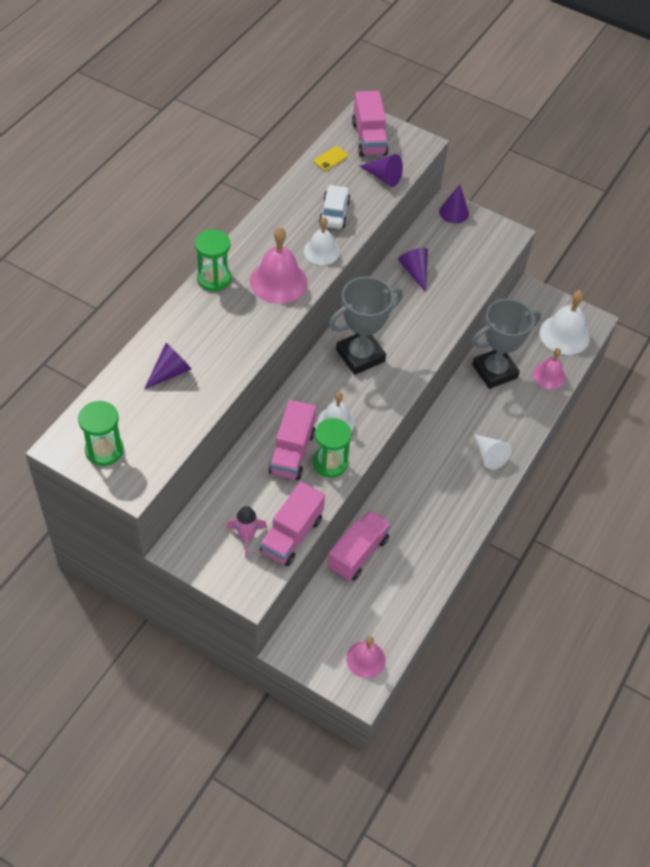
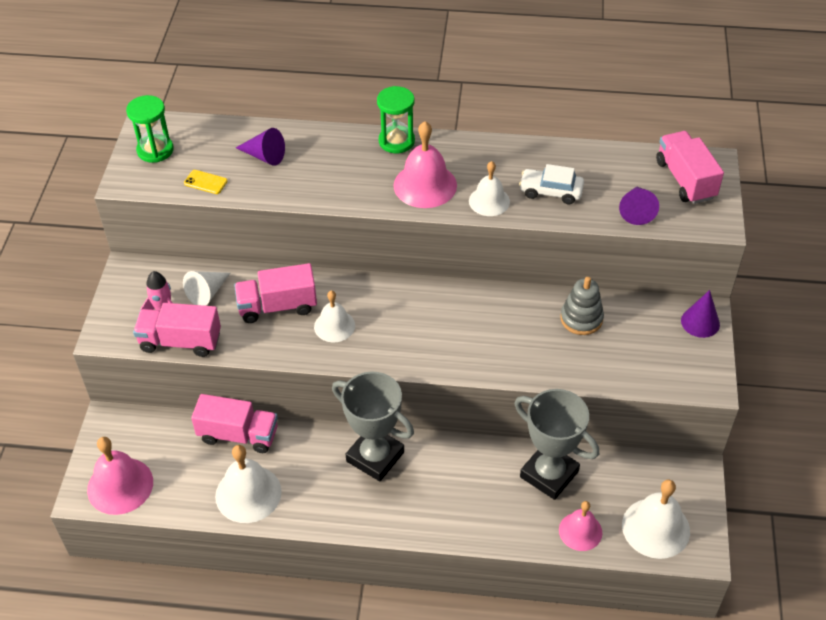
camera: 70 degrees right, 5 degrees down
(330, 158) = (627, 162): yellow phone -> yellow phone (205, 182)
(330, 463) = (280, 339): green hourglass -> none
(334, 213) = (550, 192): white car -> white car turned 150 degrees counterclockwise
(360, 356) = (431, 314): grey trophy -> grey trophy (375, 457)
(365, 659) = (120, 485): pink bell -> pink bell, size x1.56
(369, 138) = (685, 180): pink truck -> pink truck turned 105 degrees clockwise
(415, 272) = (581, 319): purple cone -> grey stacking toy
(420, 566) = (248, 493): none -> white bell
(489, 456) = (426, 508): white cone -> white cone (207, 293)

